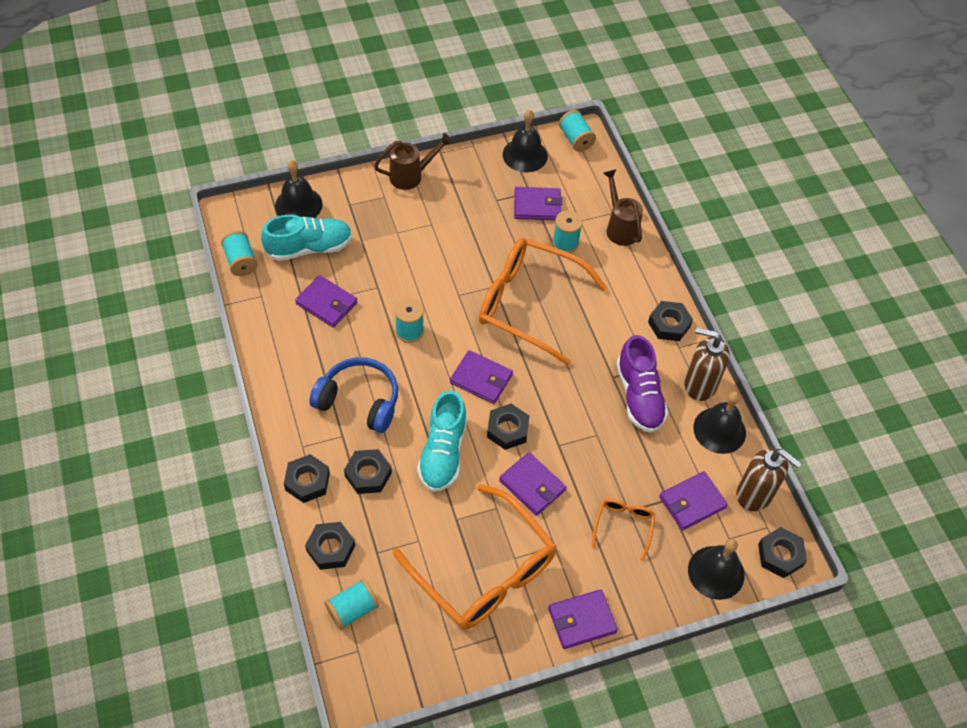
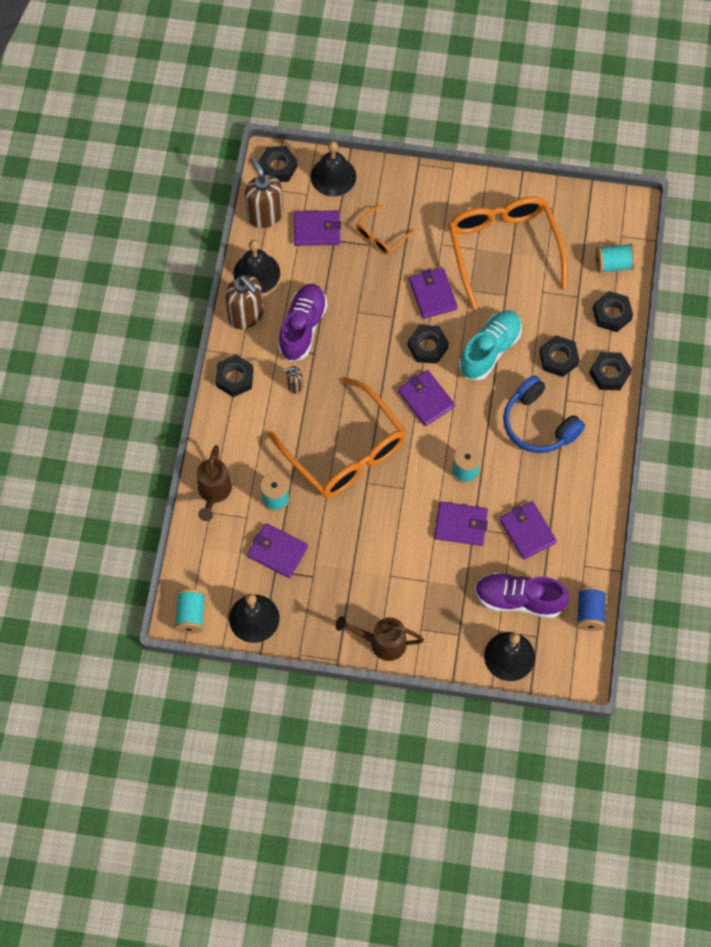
camera: 150 degrees left, 10 degrees up
(241, 261) = (589, 612): turquoise spool -> blue spool
(309, 248) = (519, 599): turquoise shoe -> purple shoe
(582, 620) = (451, 187): purple wallet -> purple wallet (461, 525)
(611, 340) = (294, 385): none -> brown soap dispenser

